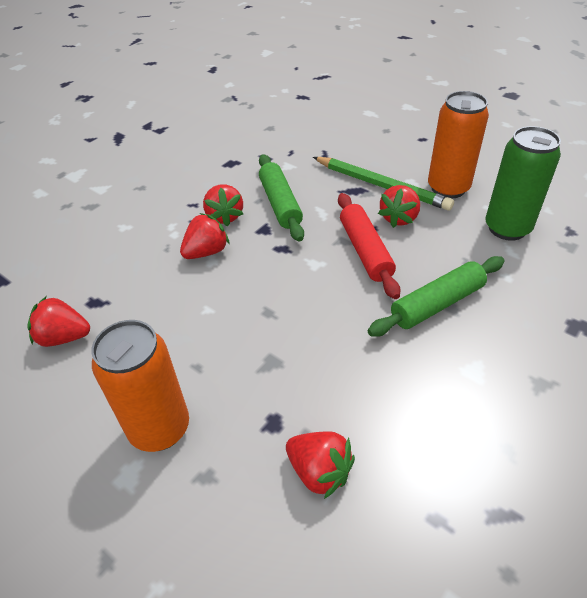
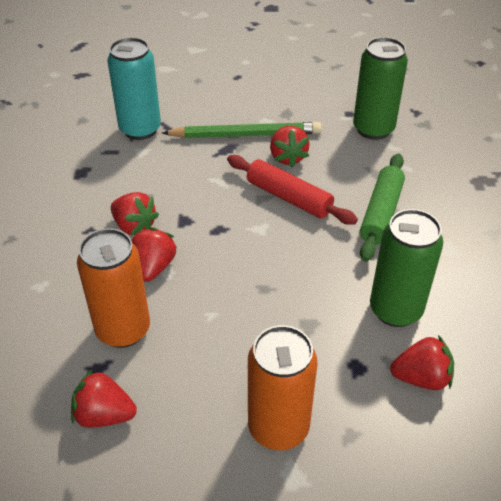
camera: 40 degrees left, 0 degrees up
(64, 337) = (104, 415): red strawberry -> red strawberry turned 45 degrees clockwise
(280, 204) = (174, 190): green rolling pin -> none
(303, 149) = (140, 129): none -> turquoise can
(360, 395) = (395, 310): none -> green can
(448, 188) = (300, 114): orange can -> orange can (123, 330)

